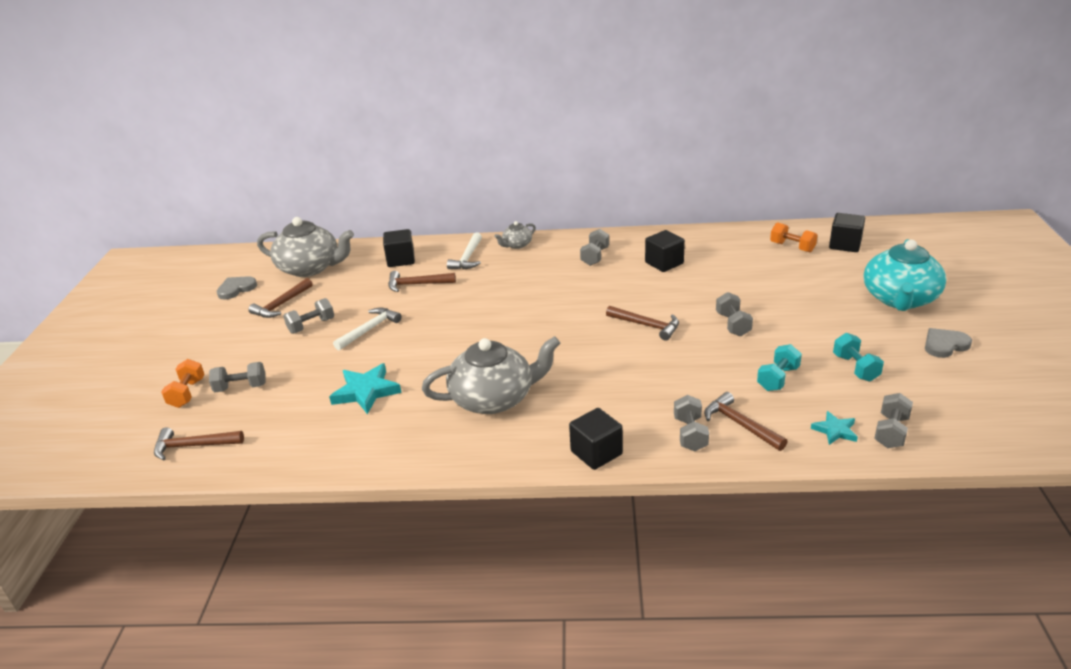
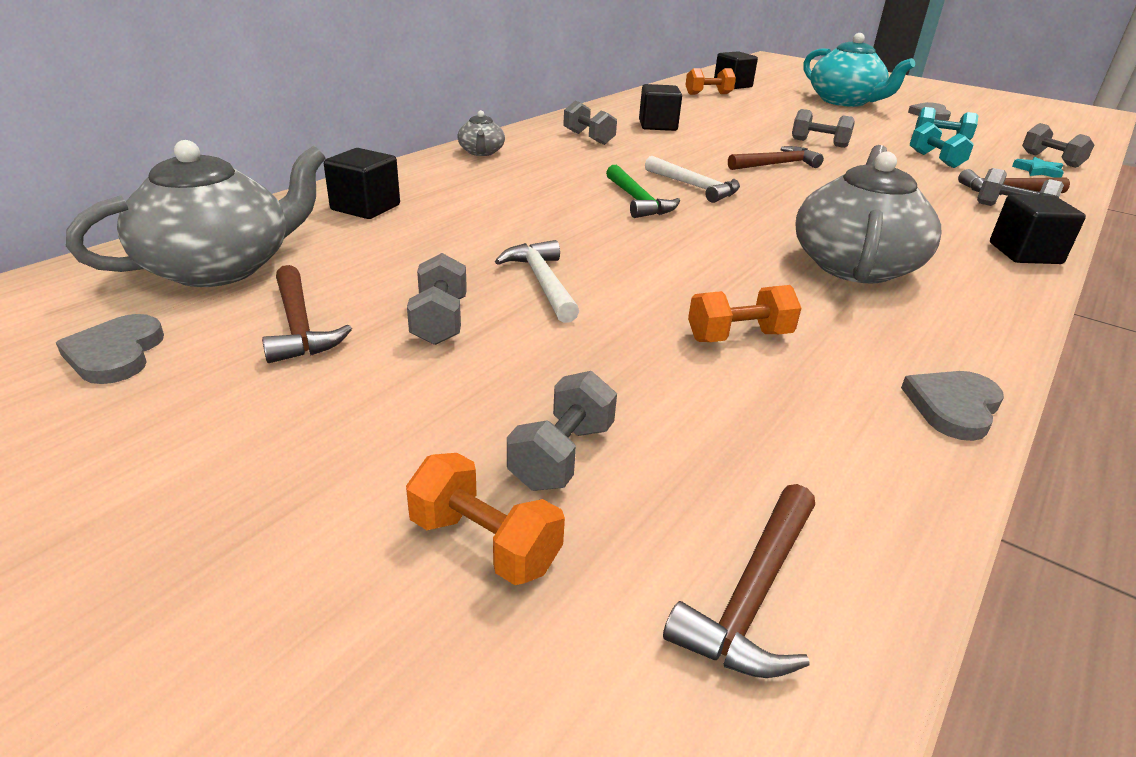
camera: 60 degrees left, 0 degrees up
(351, 462) = (953, 407): none -> grey heart
(366, 392) = (739, 337): turquoise star -> orange dumbbell
(417, 284) = (466, 219): brown hammer -> none
(468, 258) = (456, 178): white hammer -> white hammer (694, 187)
(505, 310) = (637, 201): none -> green hammer

